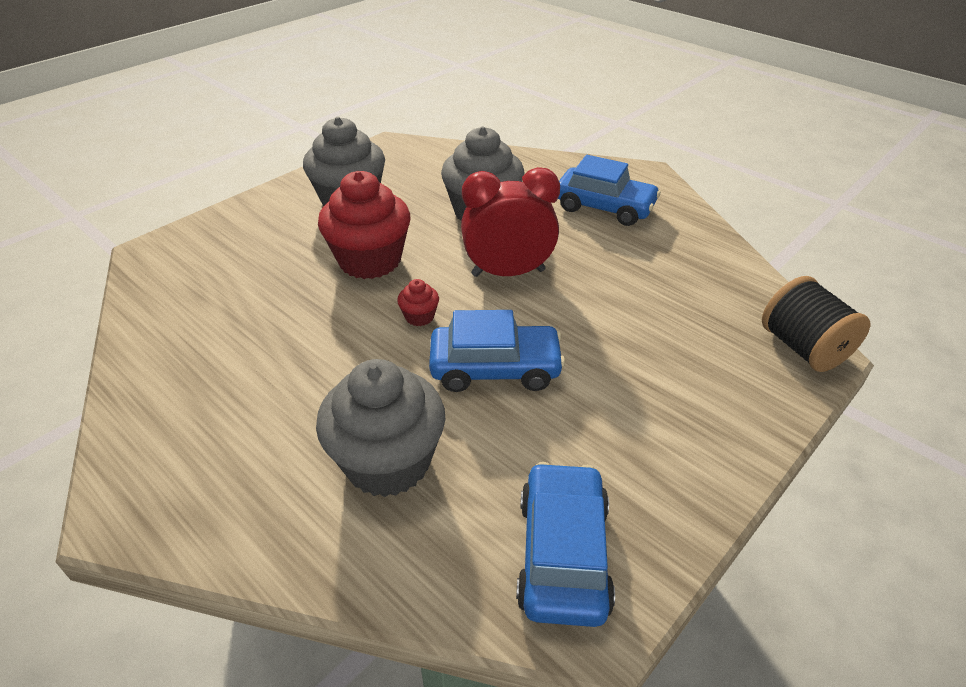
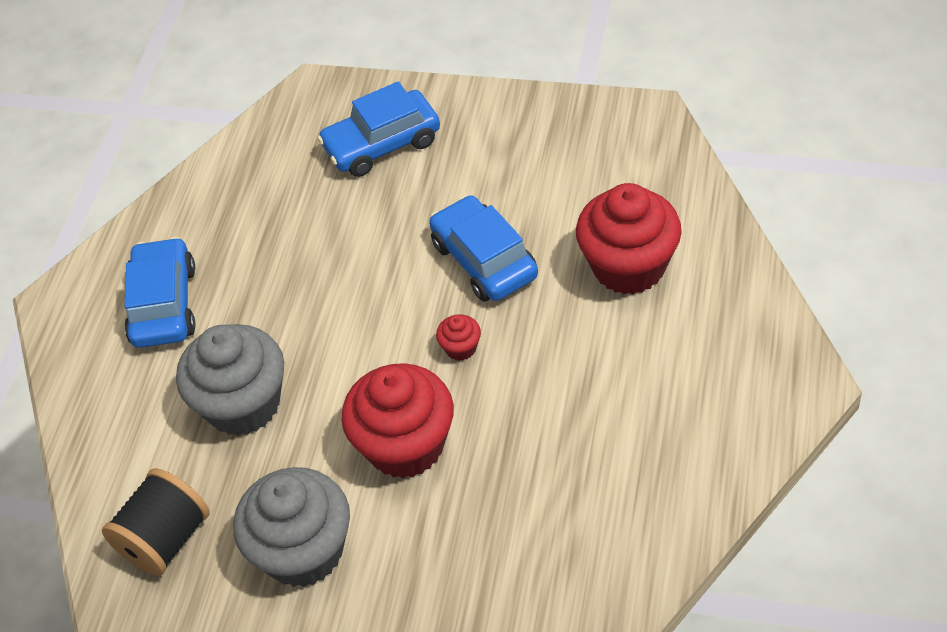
camera: 115 degrees left, 10 degrees up
(388, 462) = (629, 266): grey cupcake -> red cupcake
(508, 273) = (344, 321): red clock -> none
(563, 554) = (617, 145): blue car -> blue car (382, 144)
(803, 348) = (315, 98): black spool -> black spool (165, 539)

